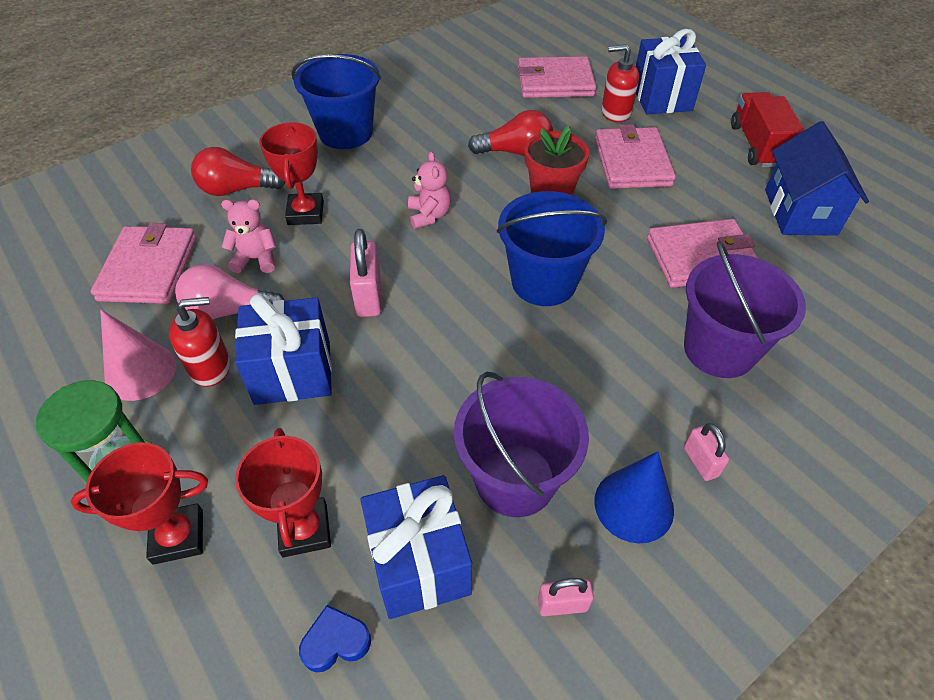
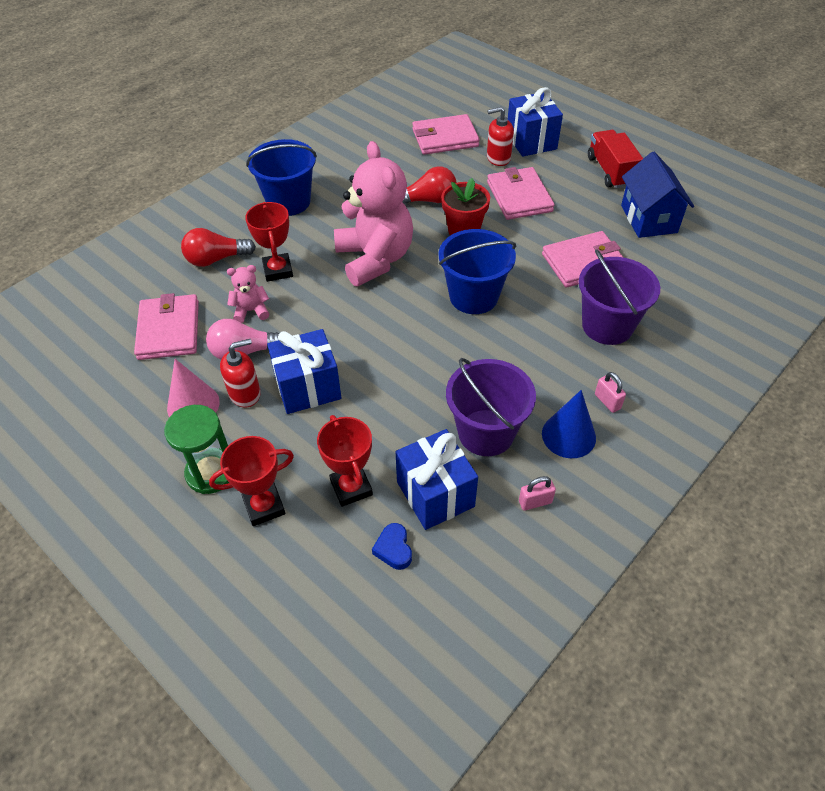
camera: 10 degrees left, 0 degrees up
(335, 642) = (394, 549): blue heart -> blue heart turned 75 degrees counterclockwise
(368, 296) = (347, 326): pink padlock -> none
(429, 215) = (375, 259): pink teddy bear -> pink teddy bear, size x2.28

